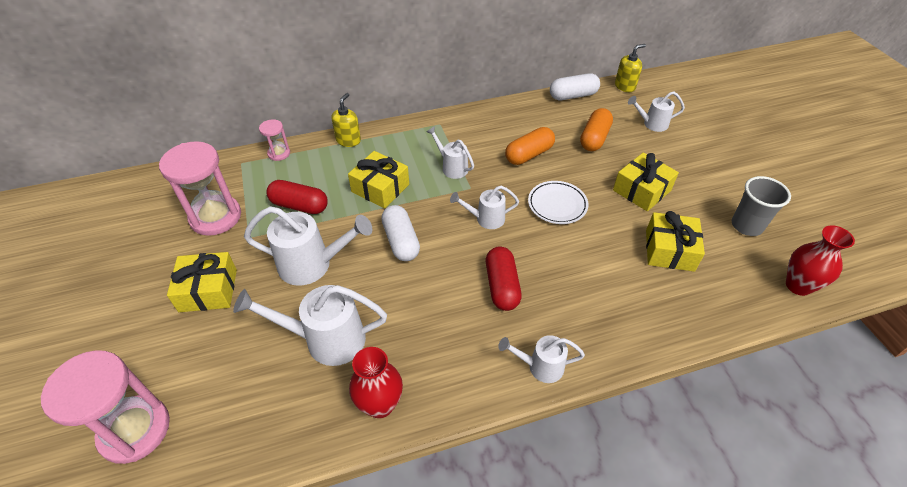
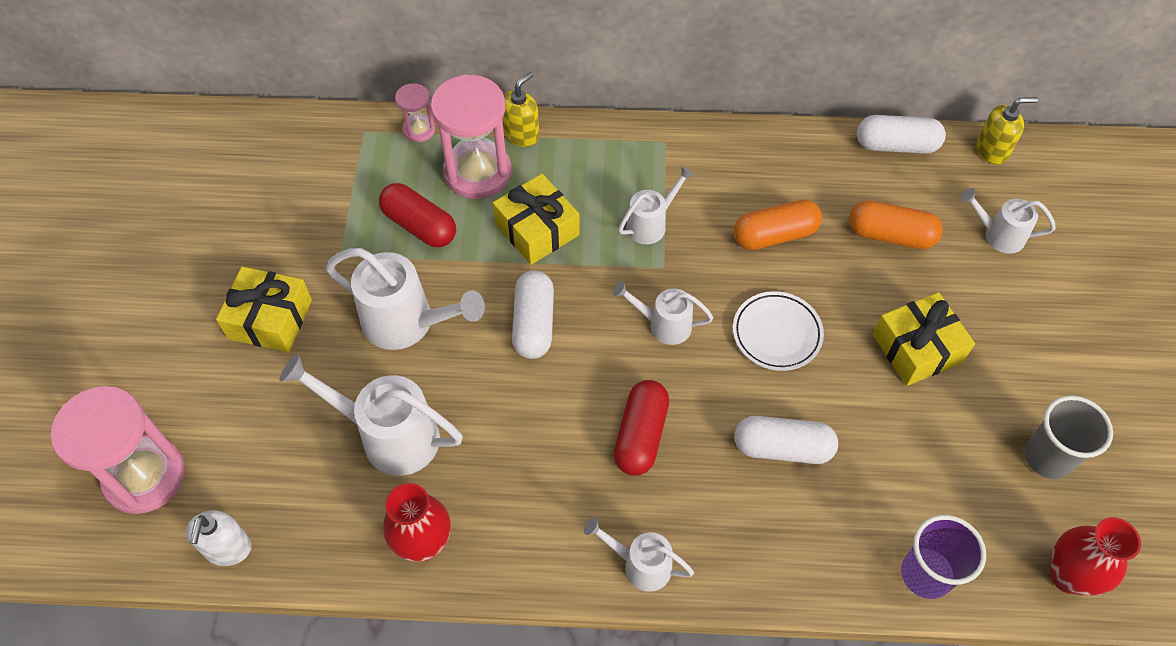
camera: 20 degrees right, 10 degrees up
(215, 217) = (308, 211): pink hourglass -> pink hourglass (477, 172)
(223, 461) = (228, 548): none -> white soap dispenser
(452, 167) = (651, 224): white watering can -> white watering can turned 75 degrees clockwise
(594, 138) = (890, 235): orange capsule -> orange capsule turned 60 degrees clockwise
(594, 266) = (782, 448): none -> white capsule
(669, 250) = (905, 458): yellow gift -> none
(719, 312) = (926, 574): none -> purple cup

